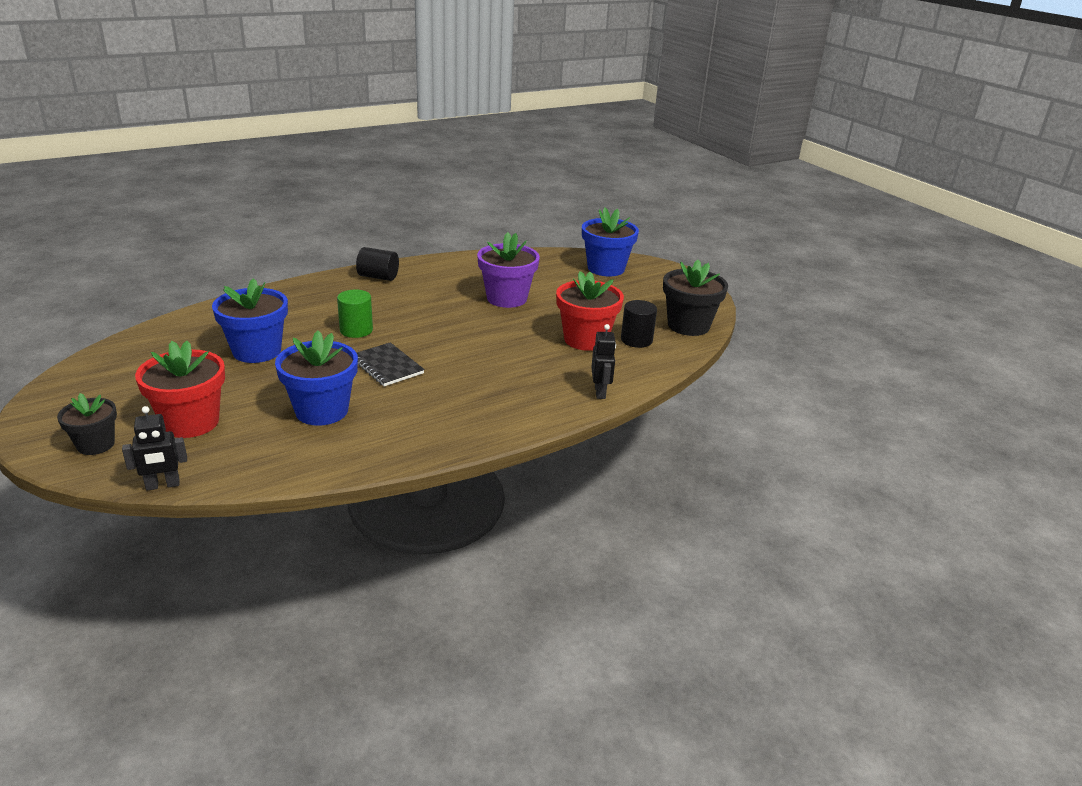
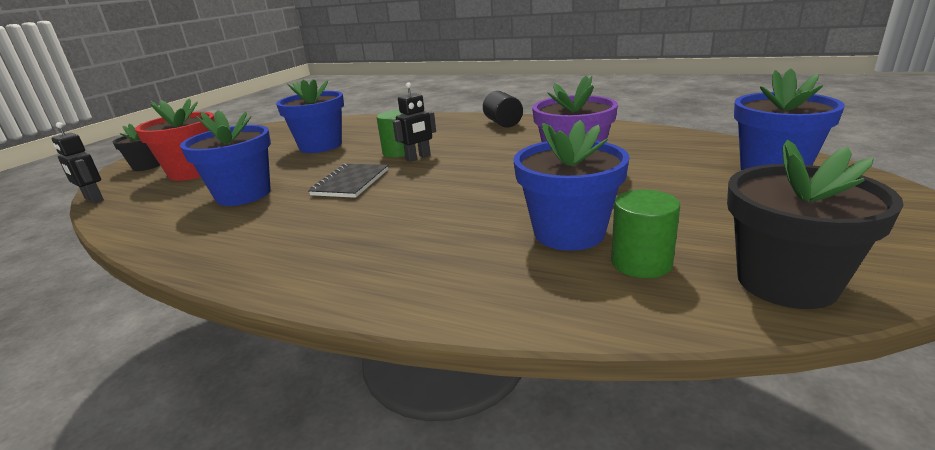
camera: 60 degrees right, 5 degrees down
(585, 339) = (569, 233): red flower pot -> blue flower pot
(600, 392) = (444, 300): black robot -> black robot (418, 158)
(636, 340) = (641, 263): black cylinder -> green cylinder

